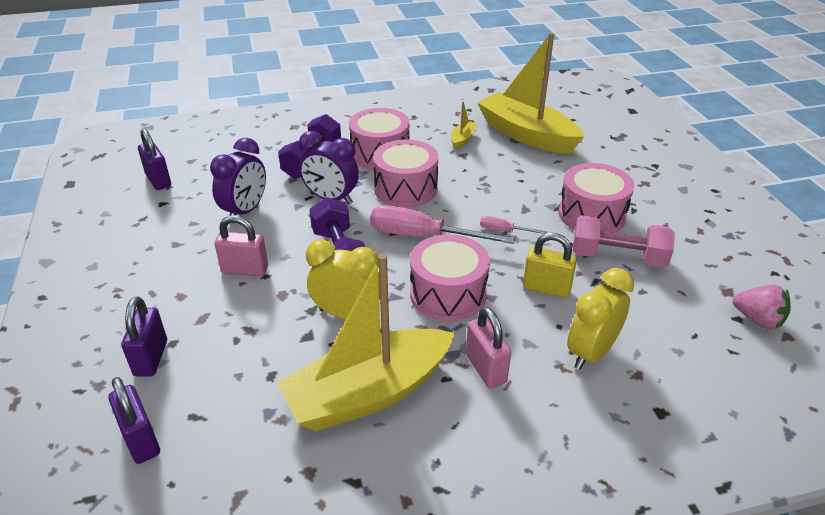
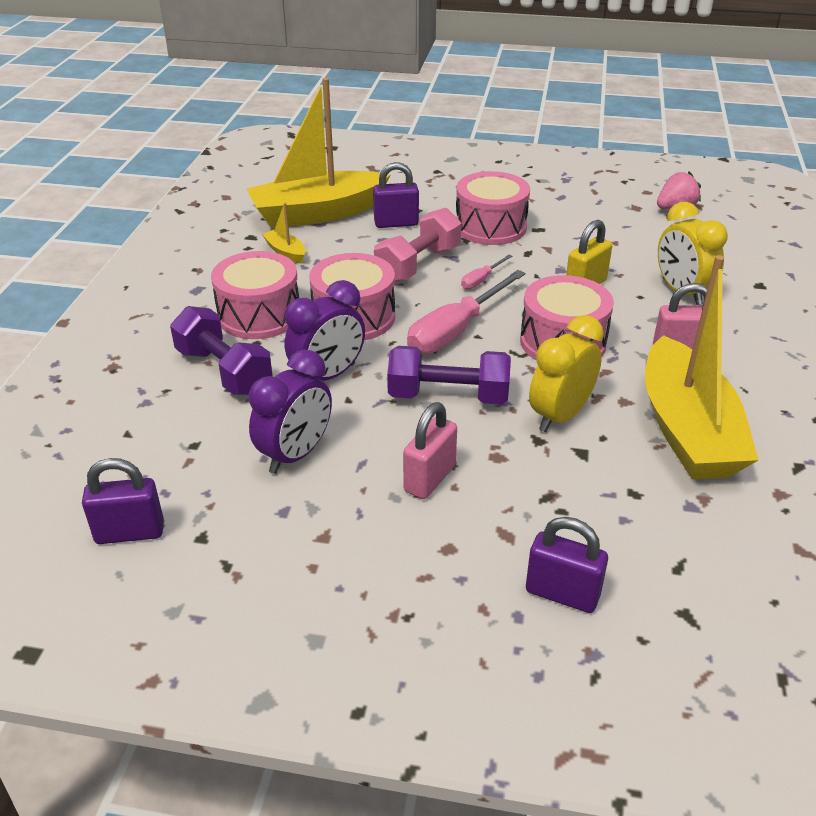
camera: 65 degrees left, 0 degrees up
(141, 440) = (703, 620): purple padlock -> purple padlock (396, 223)
(245, 211) = (295, 454): purple clock -> purple clock turned 75 degrees clockwise
(618, 257) = (563, 237): pink dumbbell -> pink dumbbell (418, 264)

